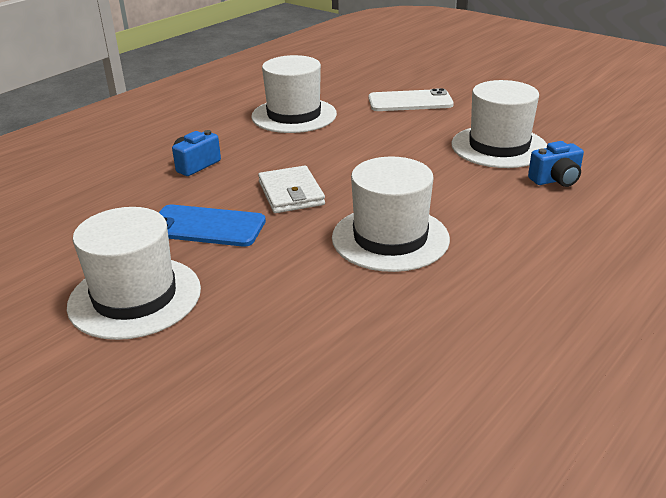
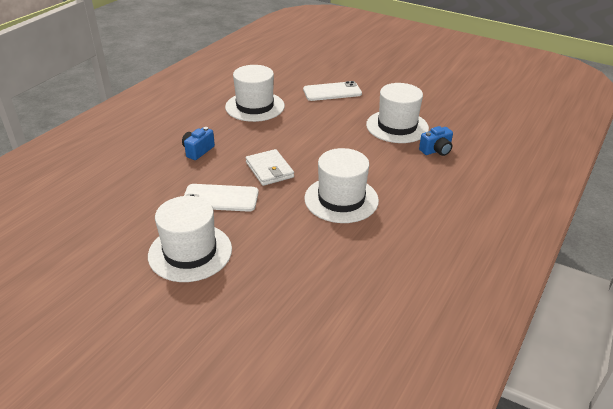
camera: 10 degrees left, 5 degrees up
(206, 226) = (220, 198): blue phone -> white phone

